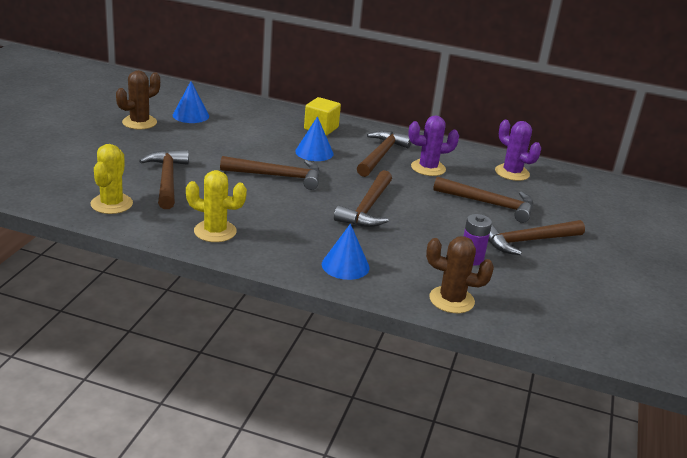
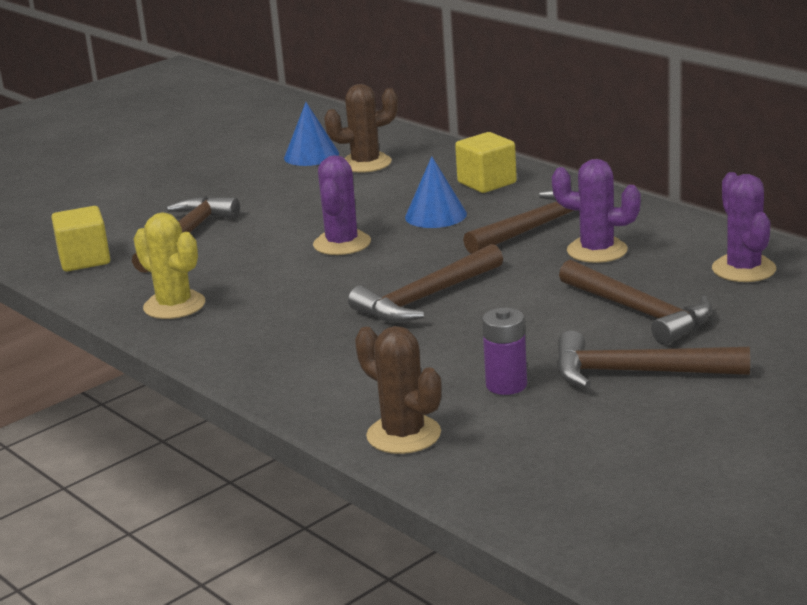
camera: 35 degrees right, 5 degrees down
(111, 204) = (84, 260): yellow cactus -> yellow cube
(139, 122) = (231, 162): brown cactus -> brown cactus (366, 163)
(277, 176) = (342, 244): brown hammer -> purple cactus
(345, 265) = (300, 369): blue cone -> none

